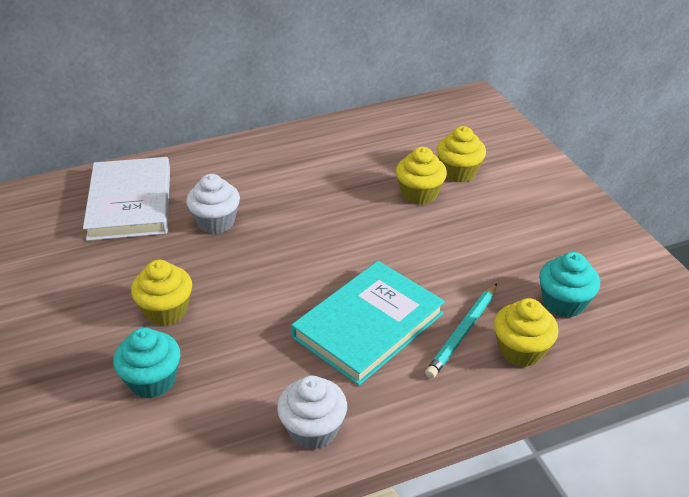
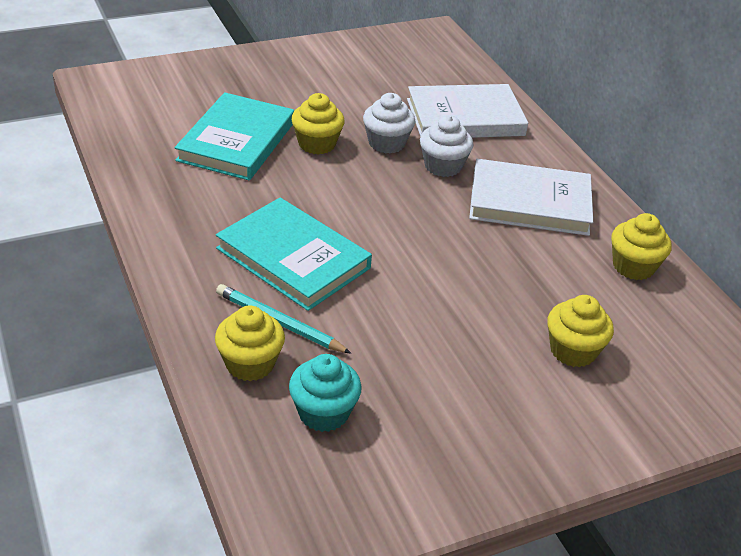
camera: 85 degrees right, 0 degrees up
(152, 380) = (236, 141): turquoise cupcake -> turquoise book
(275, 176) = (529, 202): none -> white book
(313, 429) = (171, 221): white cupcake -> white cupcake (386, 143)
(419, 194) = (518, 311): yellow cupcake -> yellow cupcake (633, 266)

